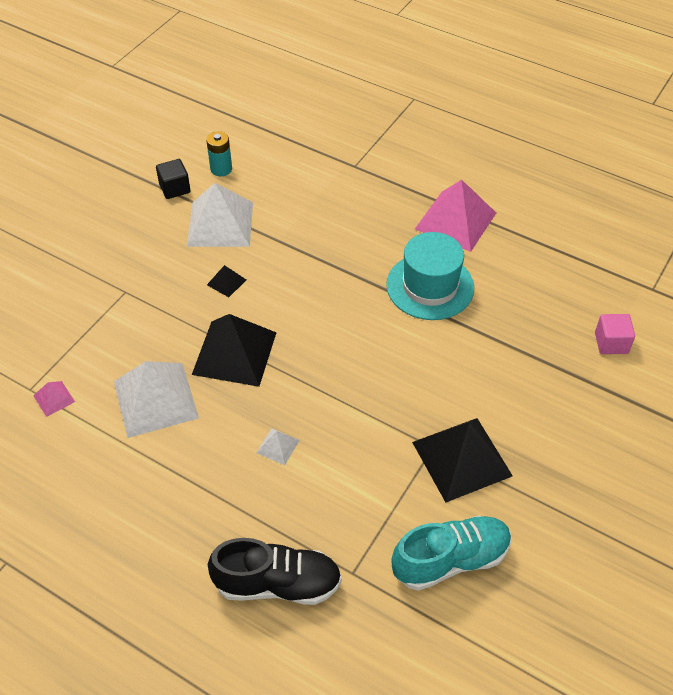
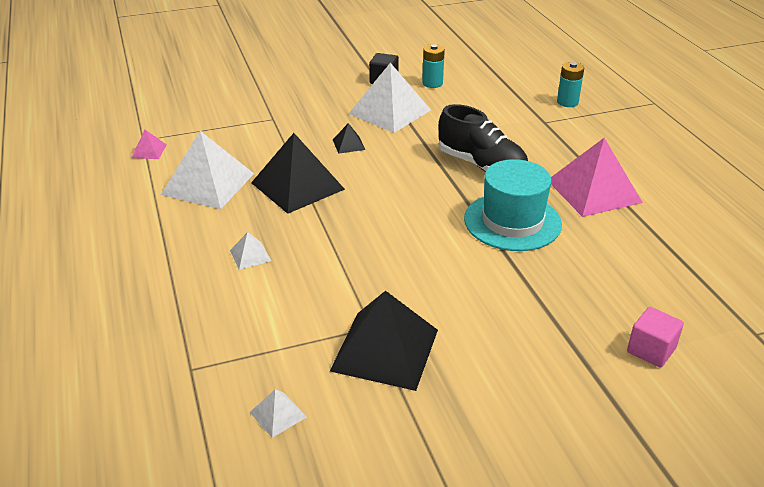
camera: 40 degrees right, 15 degrees down
(277, 583) = (129, 338): black shoe -> black shoe (481, 165)
(351, 133) = (567, 102): none -> turquoise battery
(450, 560) = (278, 414): turquoise shoe -> white pyramid

